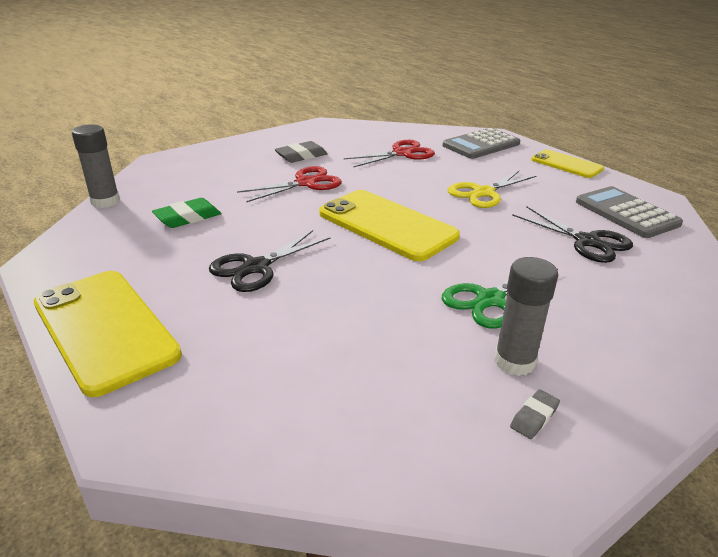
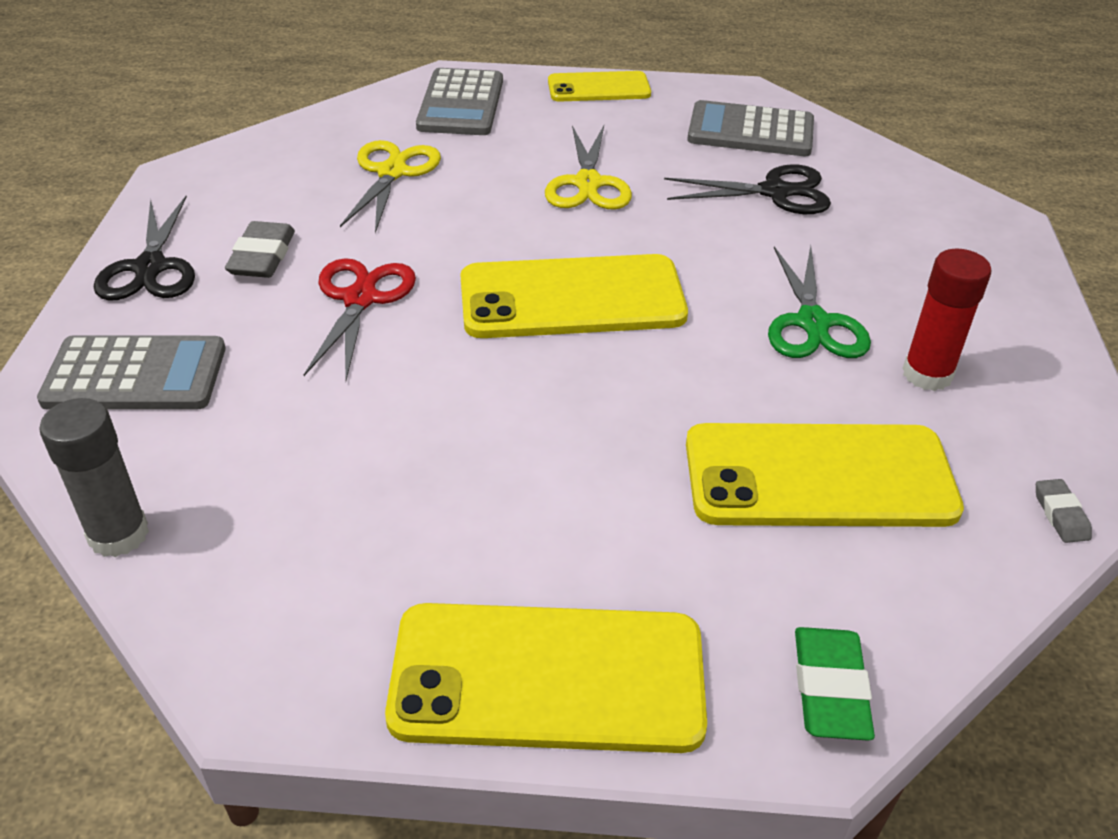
camera: 50 degrees left, 10 degrees up
(188, 218) = (313, 463): green eraser -> green eraser (830, 689)
(197, 167) = (135, 375): none -> grey calculator
(256, 267) = (546, 461): black scissors -> black scissors (150, 268)
(354, 355) = (819, 477): none -> yellow phone
(402, 153) = (392, 172): red scissors -> yellow scissors
(514, 361) = (927, 374): grey glue stick -> red glue stick
(534, 417) = (1013, 414): grey eraser -> grey eraser (1060, 515)

